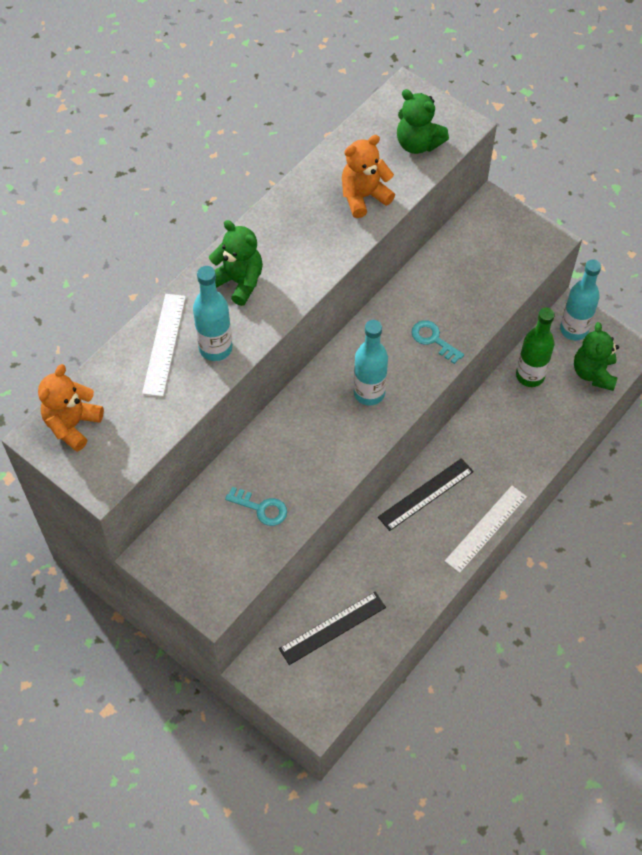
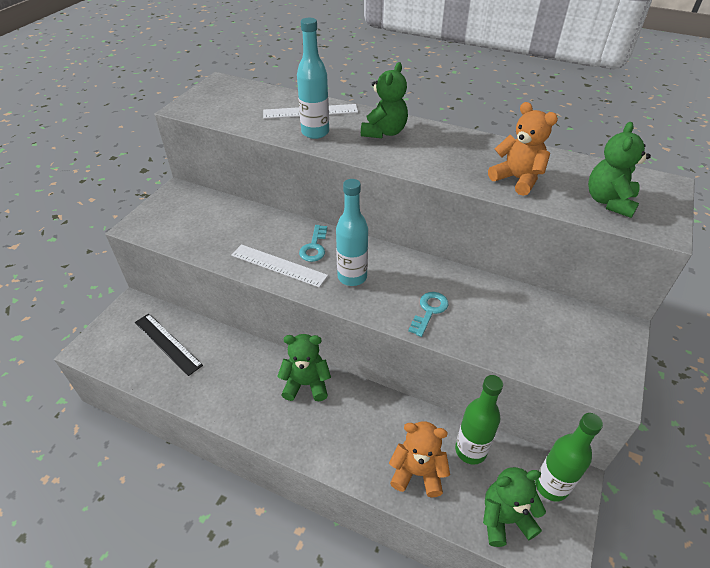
camera: 75 degrees right, 15 degrees down
(72, 424) = (231, 90): orange teddy bear -> orange teddy bear (417, 472)
(261, 508) = (223, 235): turquoise key -> turquoise key (314, 247)
(426, 494) = (306, 384): black ruler -> green teddy bear
(486, 528) = (280, 441): white ruler -> white ruler (278, 265)
(574, 329) = (551, 486): turquoise bottle -> green bottle

